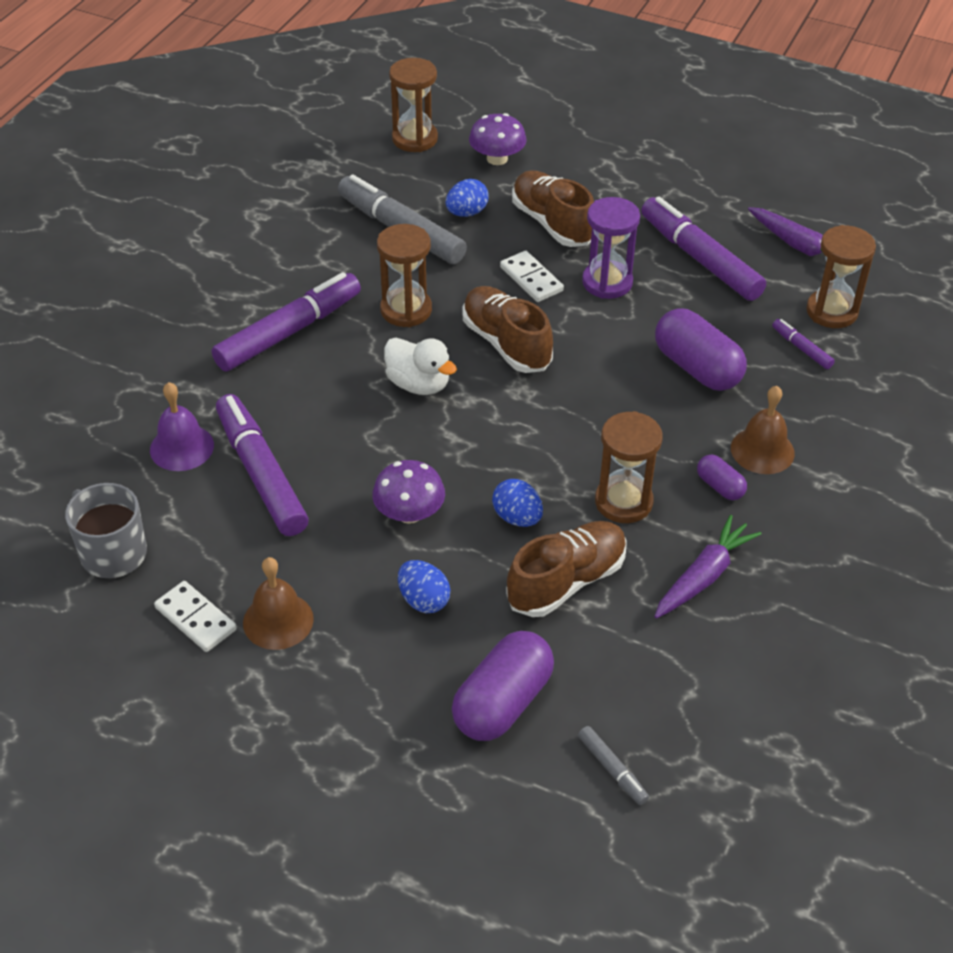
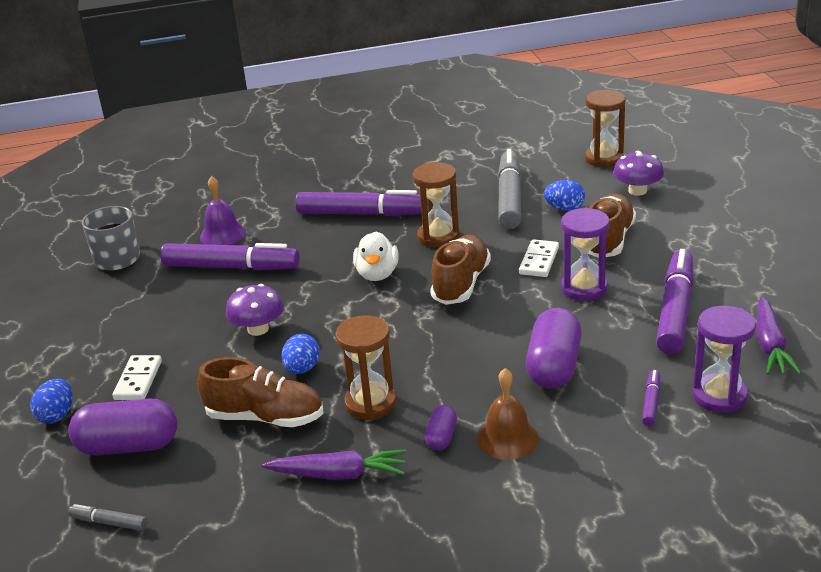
camera: 55 degrees right, 15 degrees down
(196, 618) = (94, 307): white domino -> white domino (138, 380)
(261, 474) = (231, 267): purple marker -> purple marker turned 75 degrees clockwise
(278, 620) = (118, 332): brown bell -> none
(423, 600) = (188, 372): blue egg -> blue egg (56, 415)
(612, 769) = (109, 523): grey marker -> grey marker turned 90 degrees clockwise
(831, 311) = (719, 396): brown hourglass -> purple hourglass

